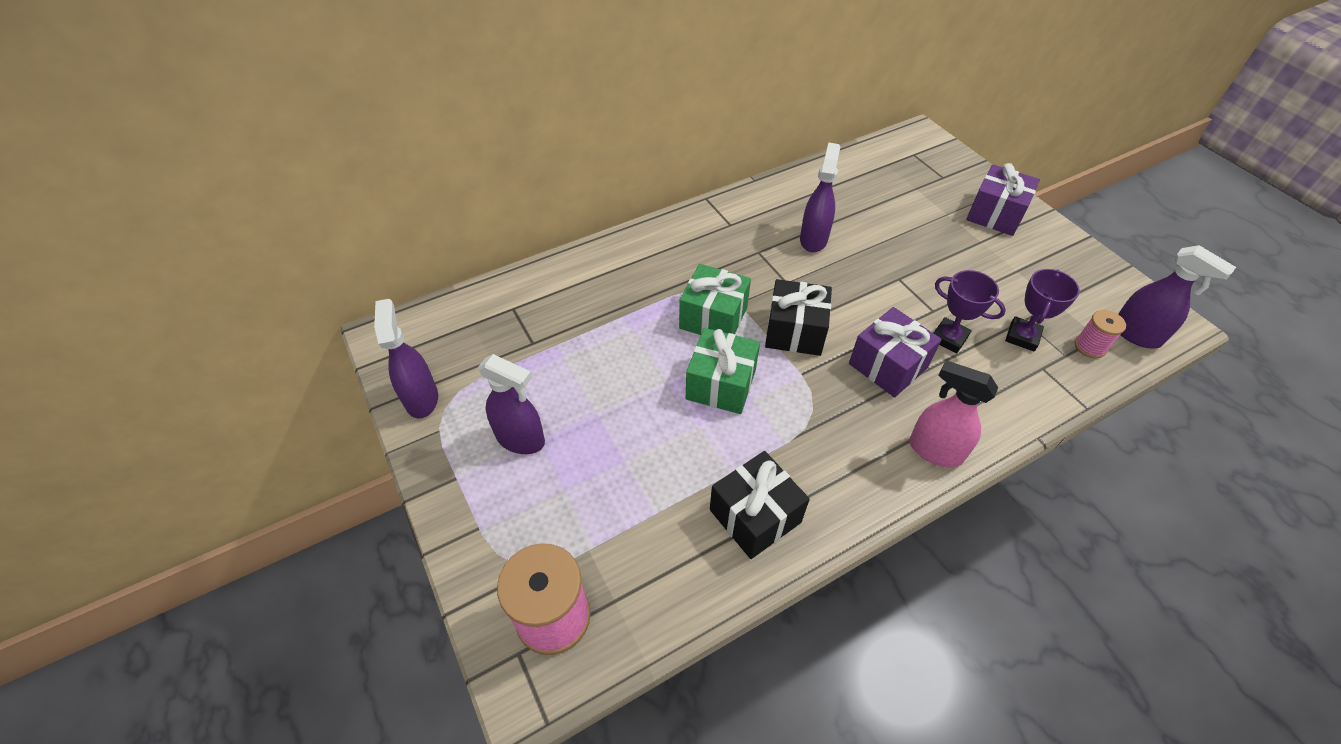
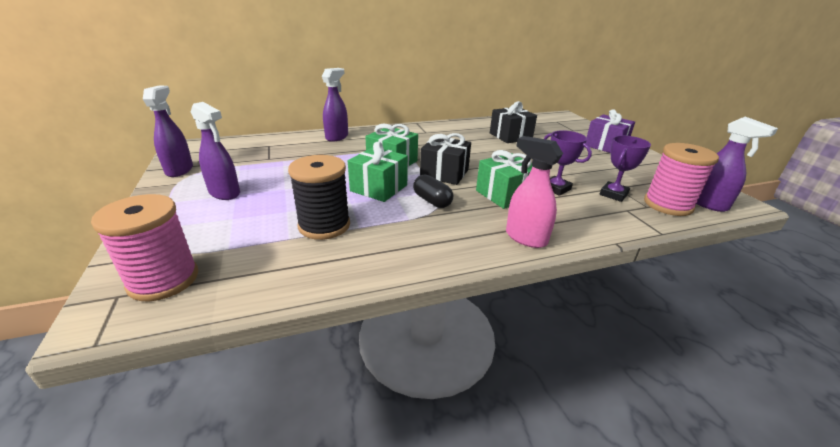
camera: 10 degrees right, 20 degrees down
(687, 479) = (324, 225): none -> black spool
(755, 516) = (362, 251): black gift -> black gift (510, 136)
(800, 399) = (432, 201): none -> black capsule
(813, 239) = (476, 142): purple spray bottle -> purple spray bottle (337, 137)
(888, 365) = (505, 194): purple gift -> green gift
(1090, 347) = (668, 205): pink spool -> pink spool, size x1.89

